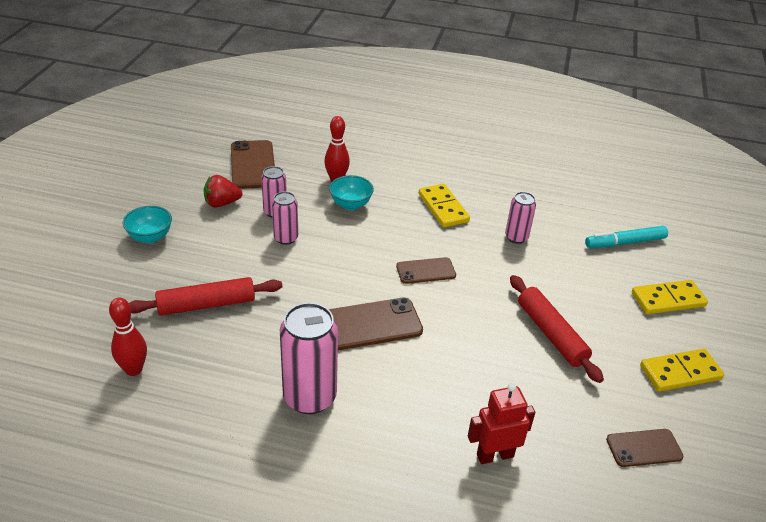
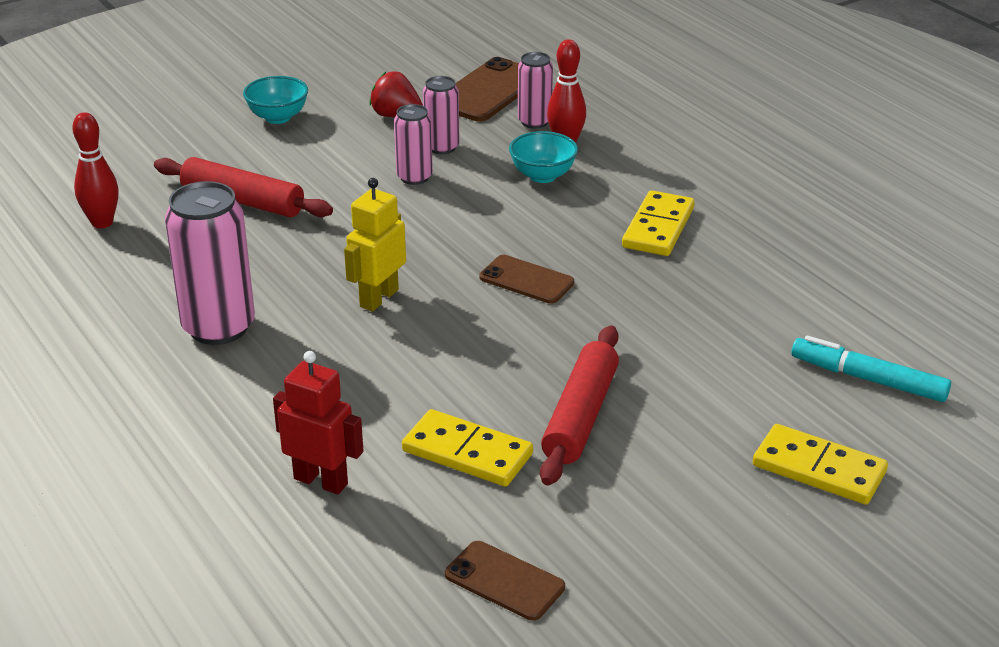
camera: 45 degrees right, 5 degrees down
(370, 324) = (378, 298): brown phone -> yellow robot
(516, 237) = (708, 301): pink can -> pink can (534, 122)
(680, 373) = (691, 546): yellow domino -> yellow domino (467, 453)

